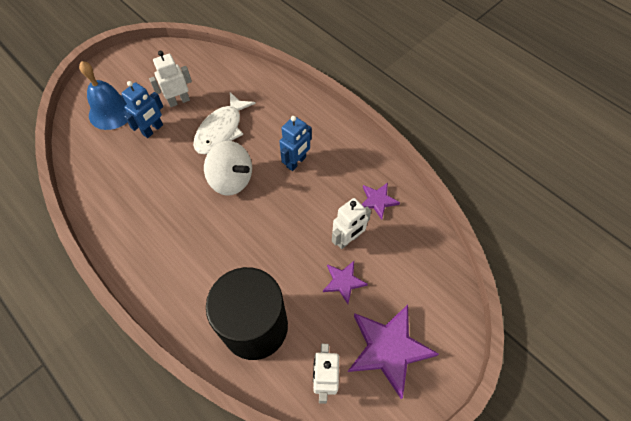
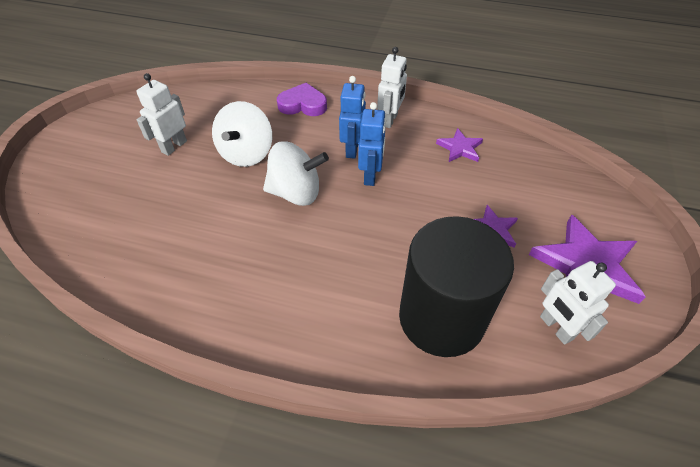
camera: 30 degrees left, 10 degrees down
(111, 111) = (92, 188): blue bell -> none
(153, 130) = (162, 185): blue robot -> blue robot (370, 176)
(221, 130) = (246, 153): white fish -> white spinning top
(289, 104) = (303, 104): none -> purple heart
(348, 239) = (462, 192): white robot -> white robot (390, 120)

